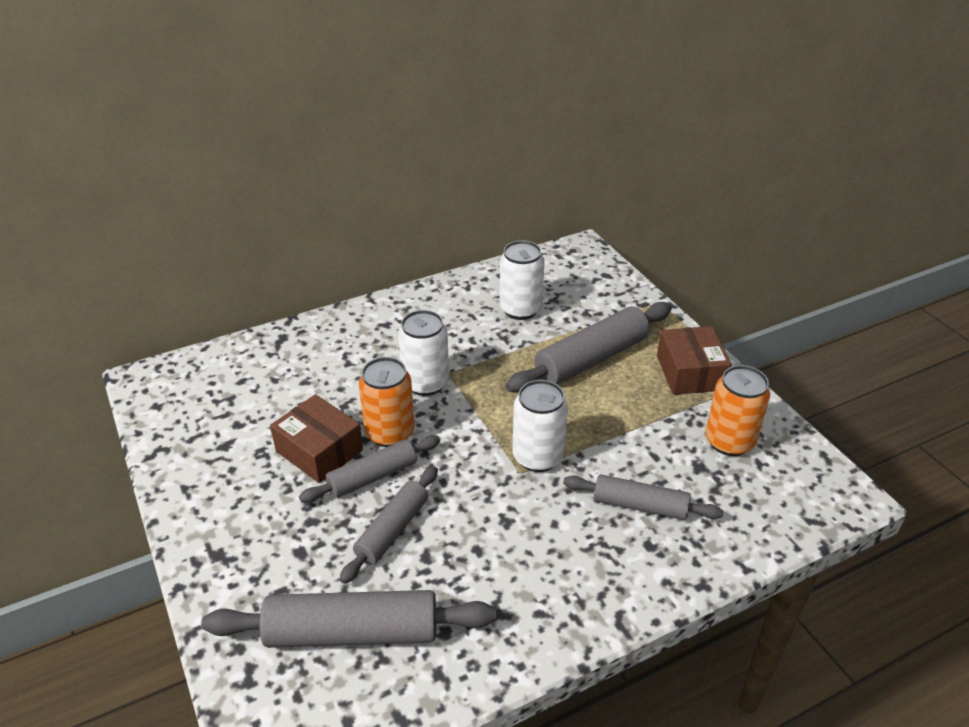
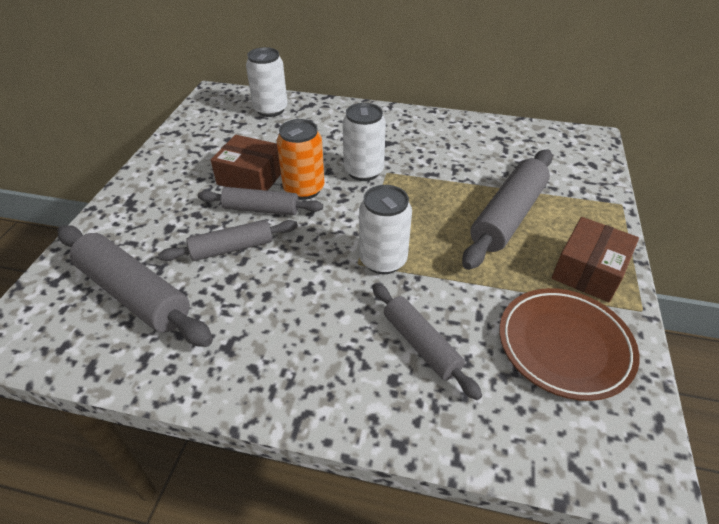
camera: 40 degrees right, 5 degrees up
(319, 450) = (251, 177): brown box -> brown box turned 60 degrees counterclockwise
(520, 309) = (489, 157): white can -> white can (270, 110)
(591, 359) = (508, 216): grey rolling pin -> grey rolling pin turned 60 degrees counterclockwise
(729, 441) = (564, 345): orange can -> brown plate

